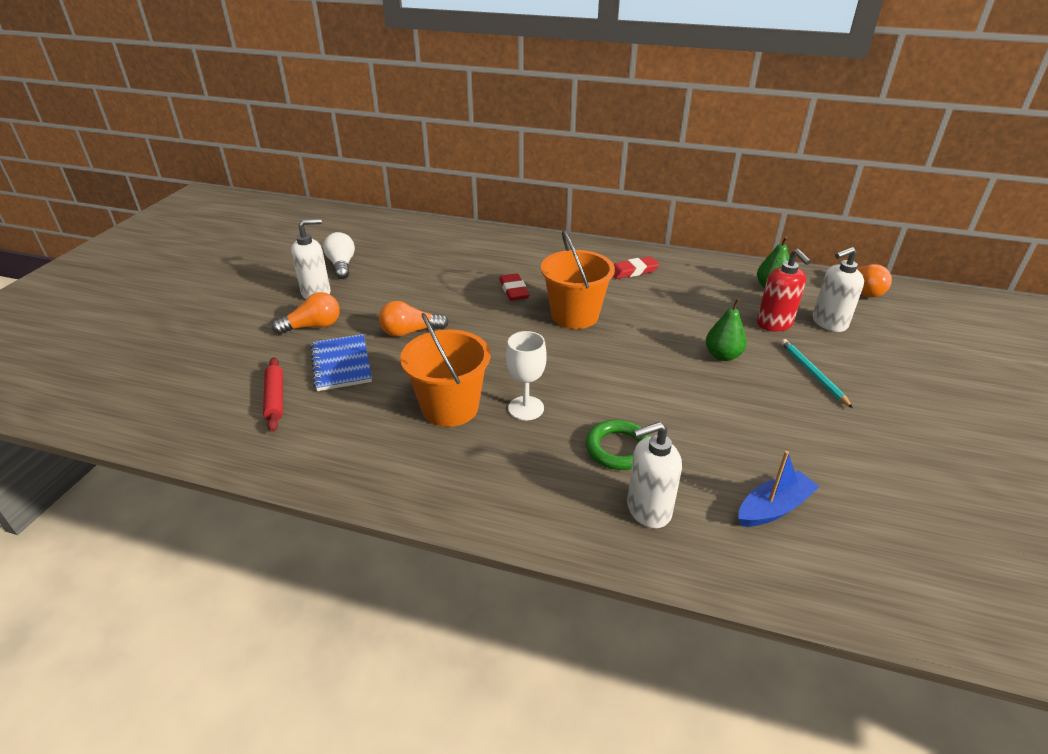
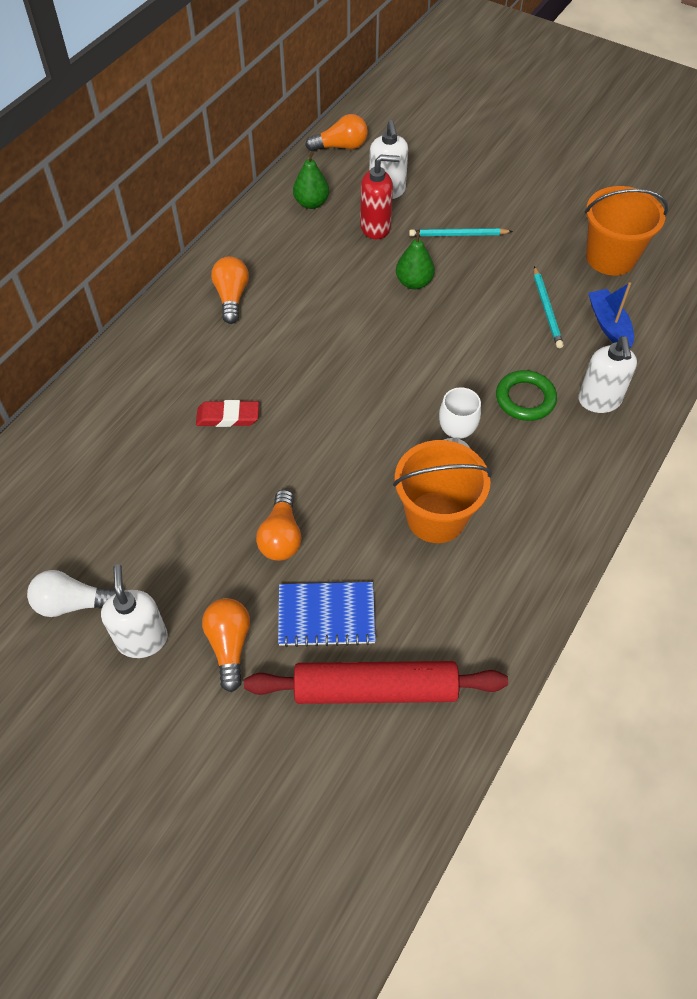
camera: 75 degrees left, 20 degrees up
(275, 399) = (375, 689): red rolling pin -> red rolling pin, size x1.87
(574, 316) = (304, 374): orange bucket -> orange bucket (610, 257)
(633, 271) = (231, 297): red eraser -> orange light bulb
(758, 451) = (547, 309): none -> turquoise pencil

